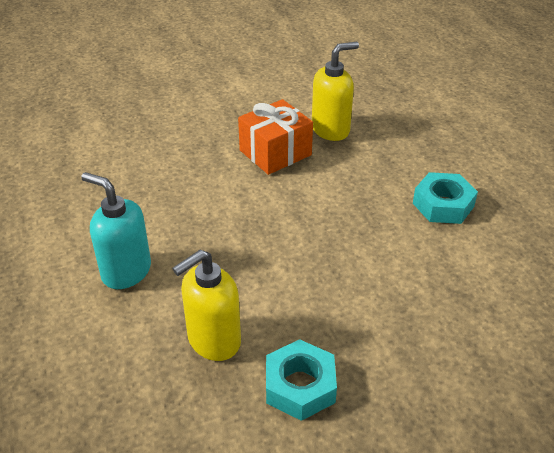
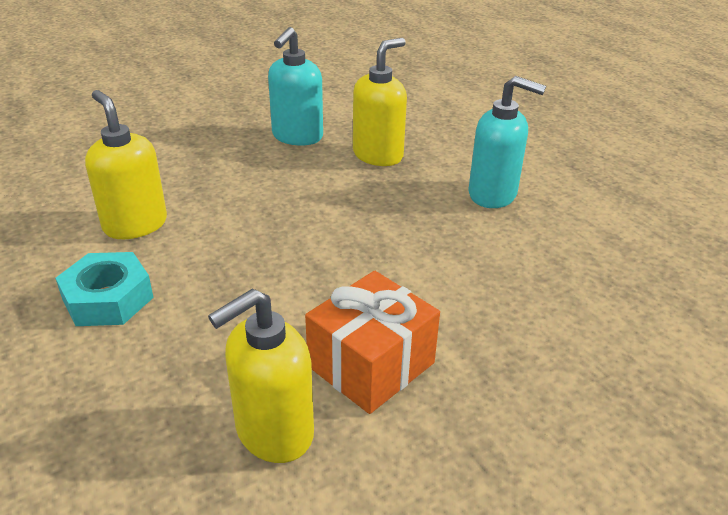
camera: 170 degrees right, 5 degrees down
(300, 386) = (297, 137): turquoise nut -> turquoise soap dispenser
(448, 268) = (135, 224): none -> yellow soap dispenser

